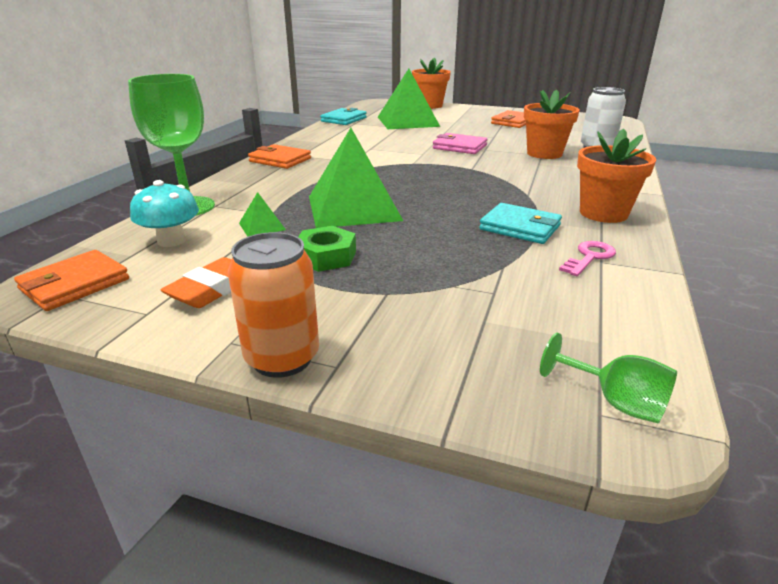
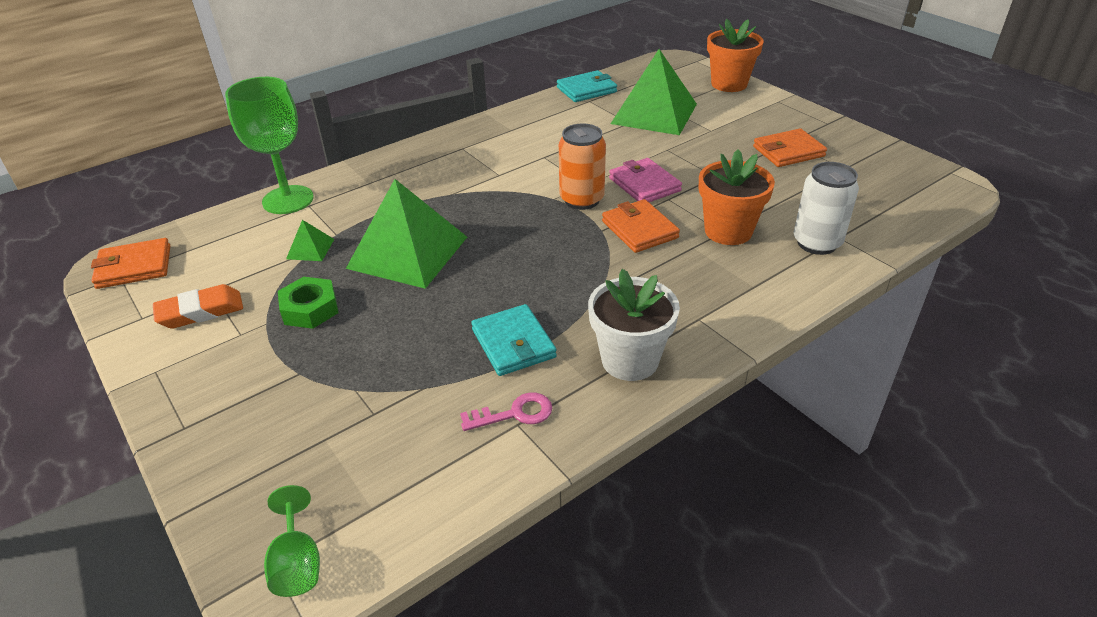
camera: 35 degrees right, 10 degrees up
(171, 241) = (233, 241): turquoise mushroom -> none
(280, 160) = (435, 150): orange wallet -> orange wallet (639, 229)
(282, 358) = (164, 402): orange can -> orange can (581, 200)
(603, 213) = (630, 360): orange flower pot -> white flower pot

